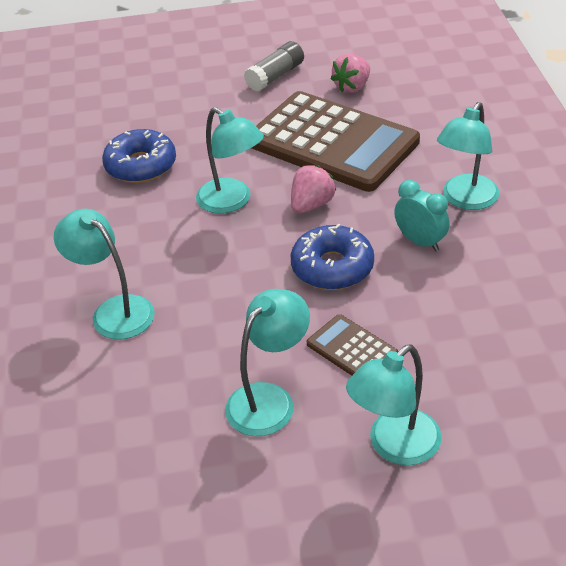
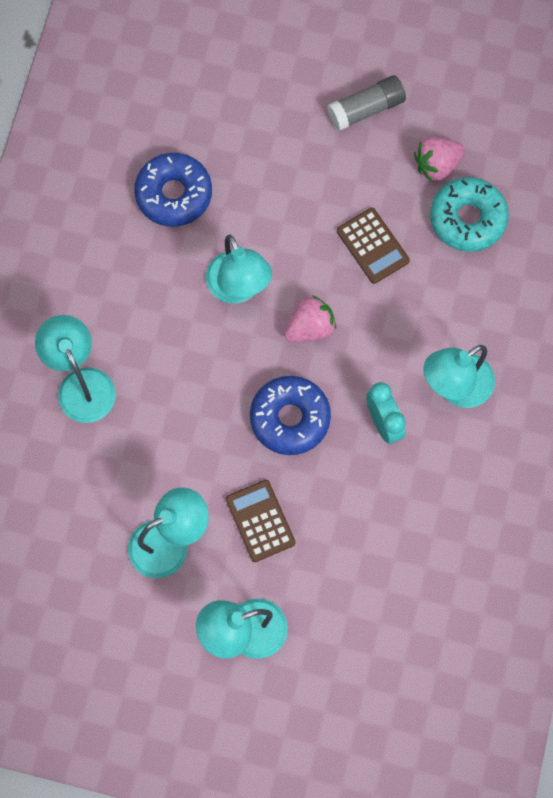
camera: 20 degrees right, 30 degrees up
(332, 142) = (372, 246): brown calculator -> brown calculator, size x0.43
(398, 106) = (467, 219): none -> turquoise donut

